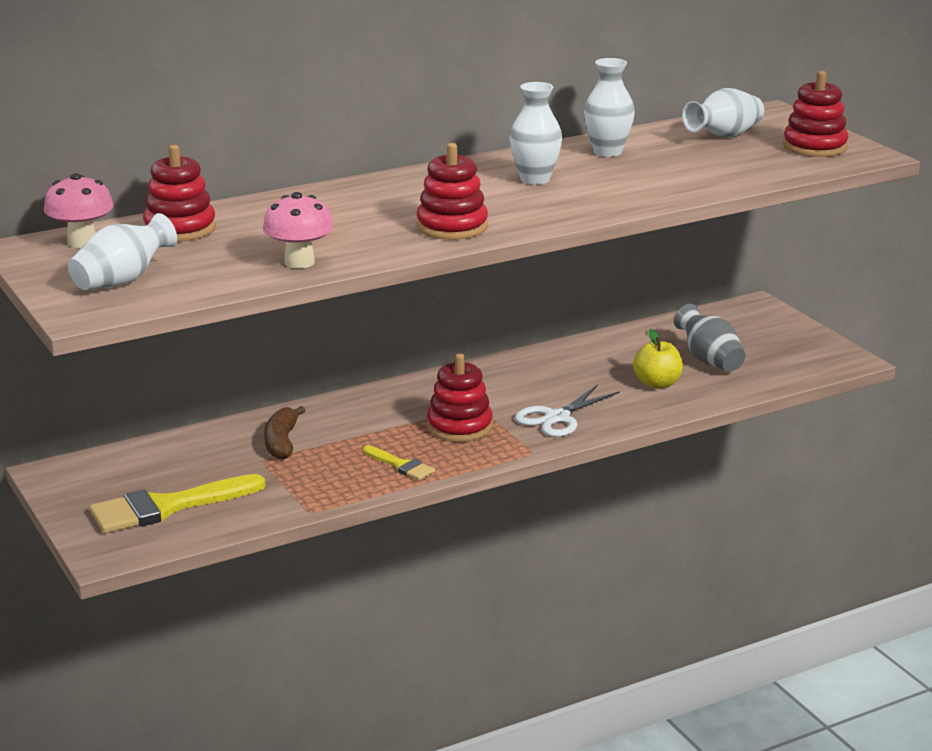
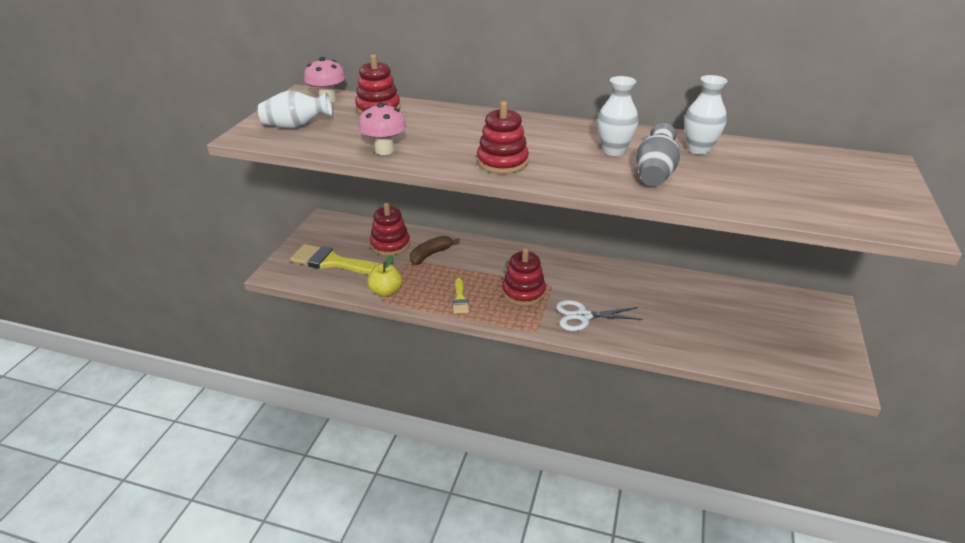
camera: 45 degrees right, 10 degrees up
(657, 384) = (677, 326): yellow apple -> yellow apple (386, 292)
(709, 360) = (737, 328): grey vase -> grey vase (654, 174)
(724, 136) = (810, 168): white vase -> none
(814, 147) = (874, 204): red stacking toy -> red stacking toy (390, 245)

